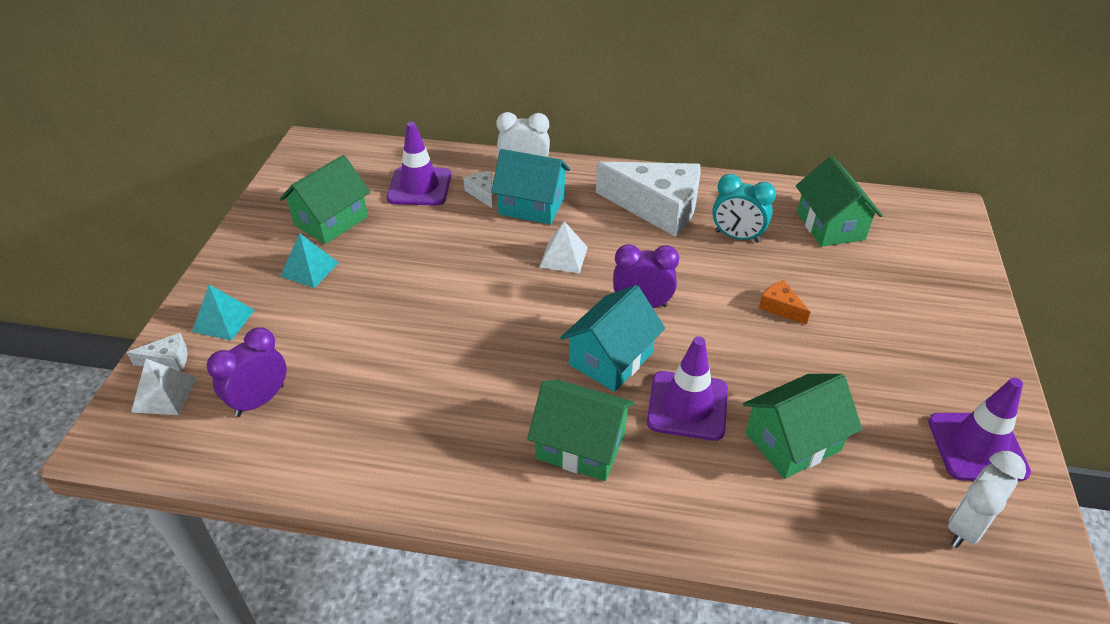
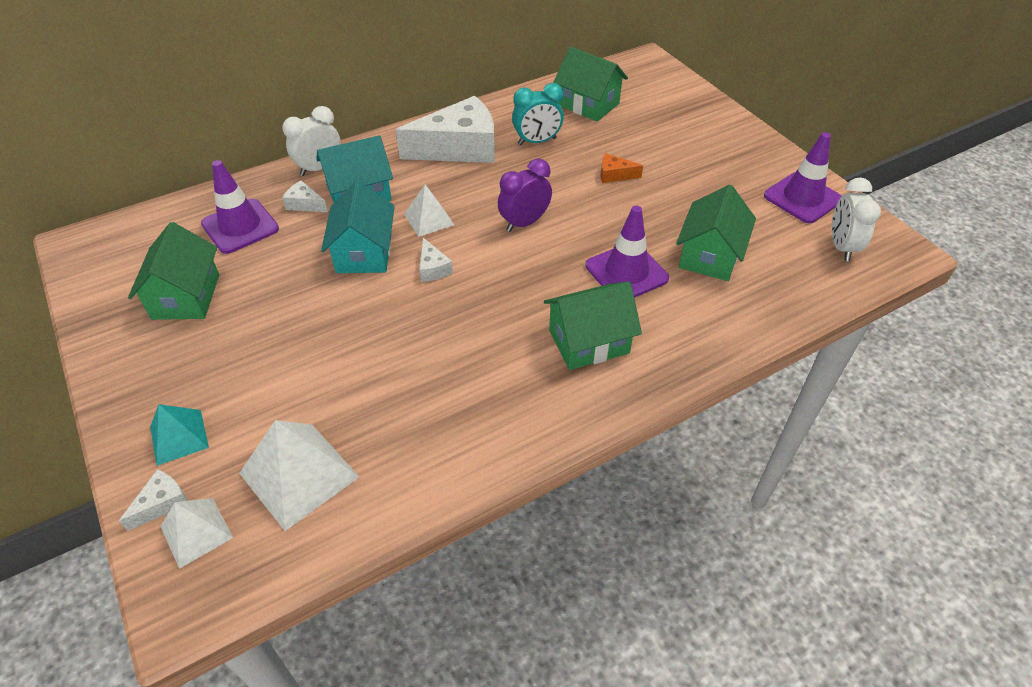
camera: 40 degrees left, 5 degrees up
(260, 400) = (299, 475): purple clock -> white pyramid
(309, 269) = (214, 347): turquoise pyramid -> none
(521, 300) = (433, 268): none -> white cheese
(611, 358) = (544, 271): turquoise house -> turquoise house (364, 252)

